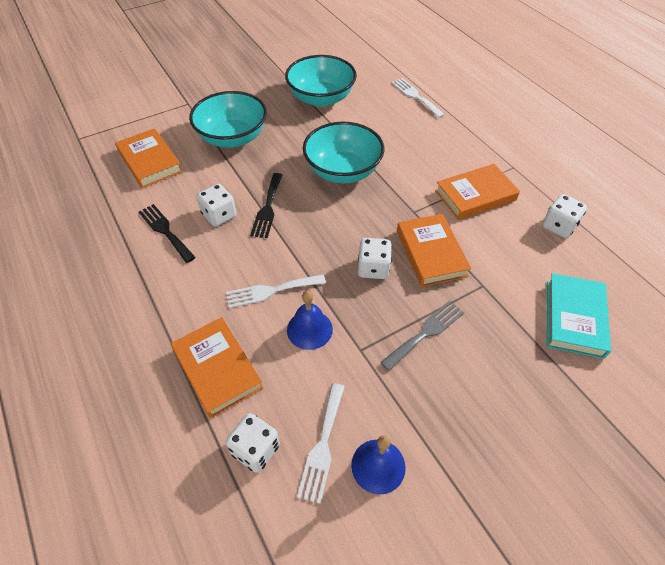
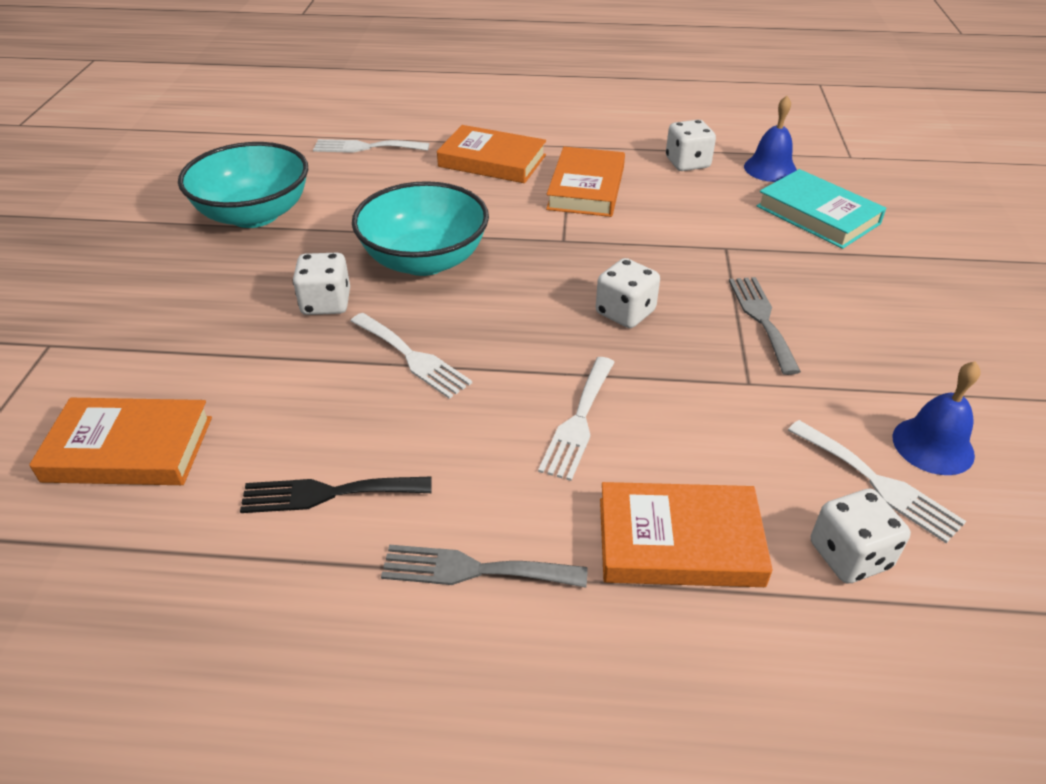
camera: 55 degrees left, 10 degrees down
(154, 301) = (474, 569): none -> grey fork
(219, 215) = (367, 414): white dice -> white dice (326, 303)
(232, 138) = (211, 330): turquoise bowl -> none
(267, 208) = (412, 357): black fork -> white fork
(309, 329) = (680, 413): blue bell -> blue bell (770, 168)
(431, 253) = (643, 259): orange book -> orange book (492, 161)

